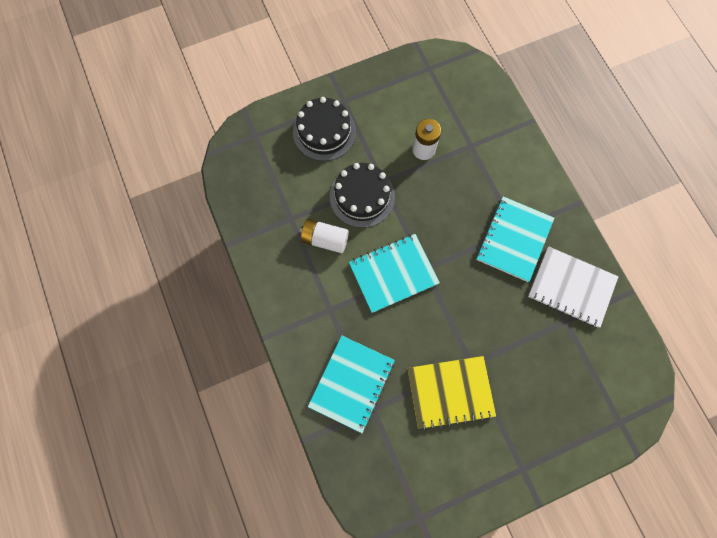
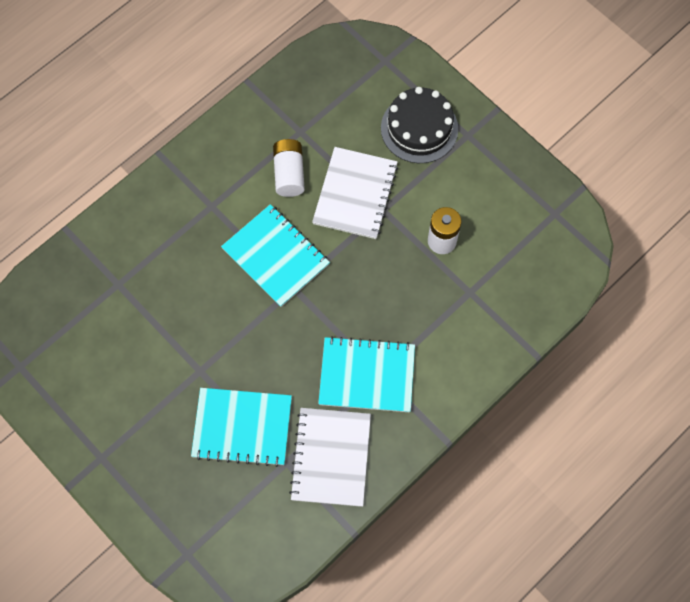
camera: 70 degrees right, 5 degrees down
(351, 383) = (138, 254): turquoise notebook -> turquoise notebook (242, 427)
(362, 196) = (355, 194): black cake -> white notebook
(450, 392) = (161, 357): yellow notebook -> none

